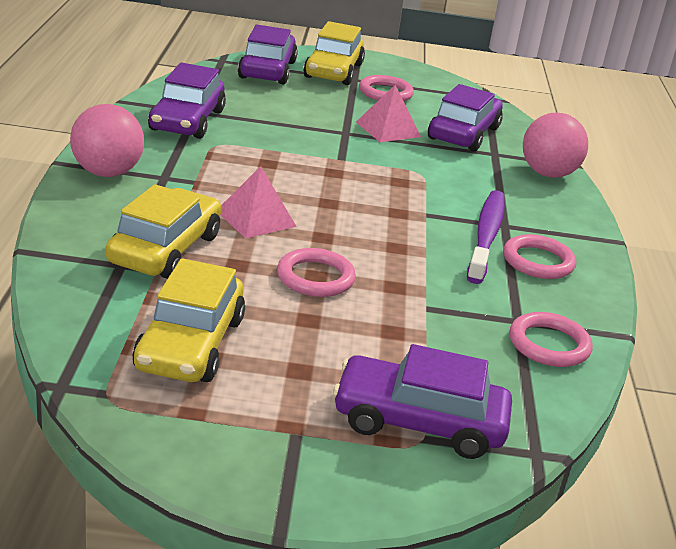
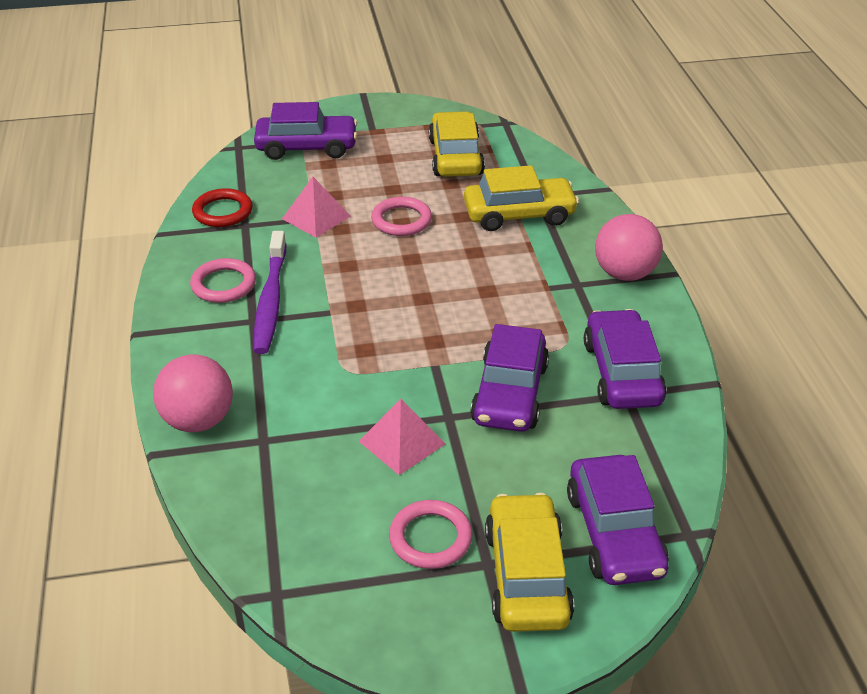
camera: 170 degrees right, 10 degrees up
(165, 249) = (519, 214): yellow car -> yellow car turned 105 degrees counterclockwise
(255, 218) = (473, 261): pink pyramid -> pink pyramid (316, 217)
(463, 133) = (305, 470): purple car -> purple car (510, 393)
(549, 344) = (223, 212): pink ring -> red ring

